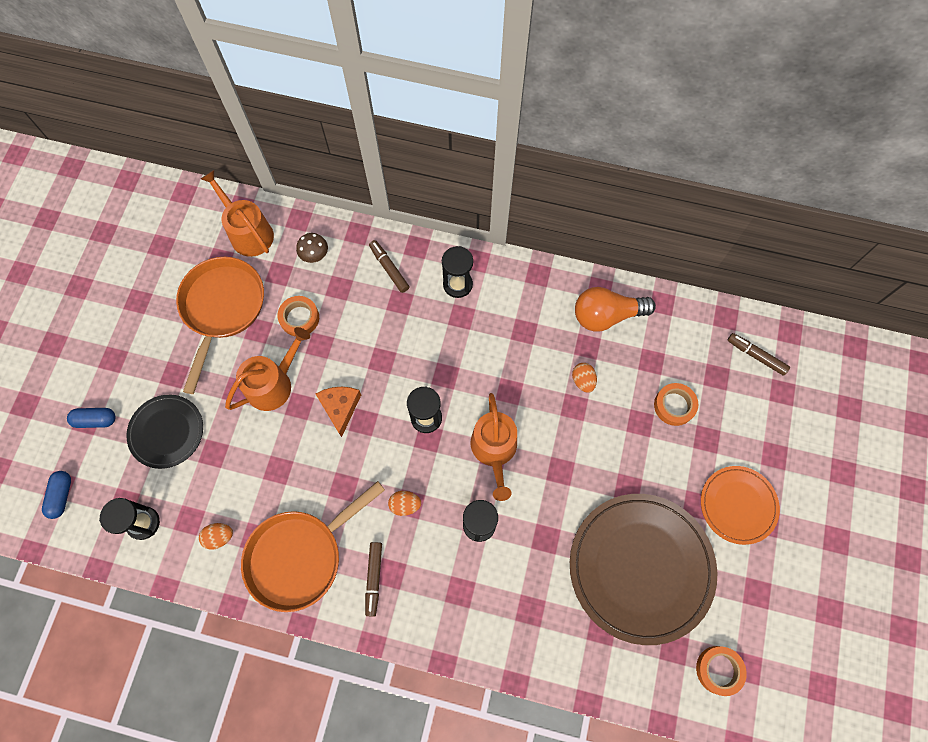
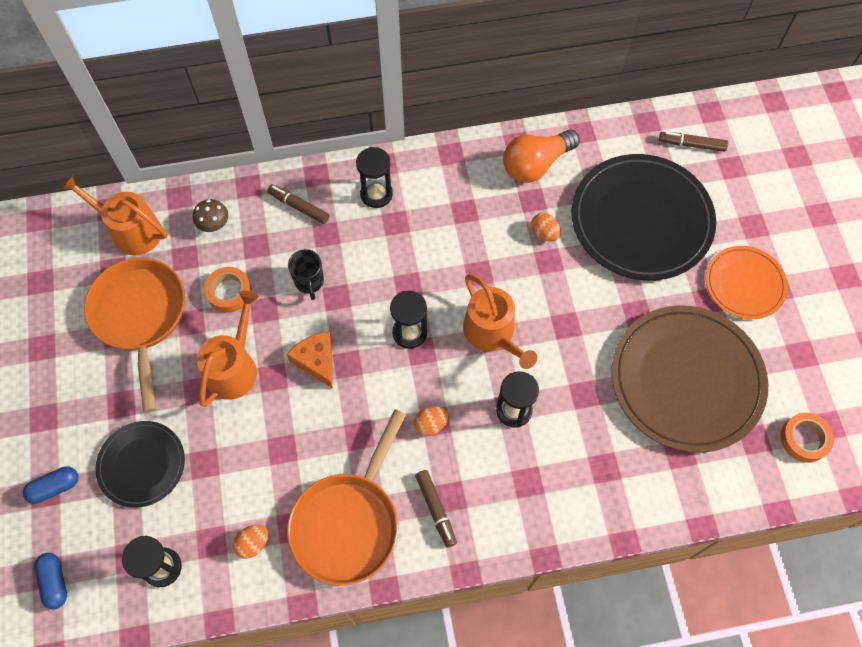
camera: 25 degrees left, 5 degrees down
(366, 338) = (309, 282): none -> black mug
(674, 405) = (641, 220): orange tape -> black plate

